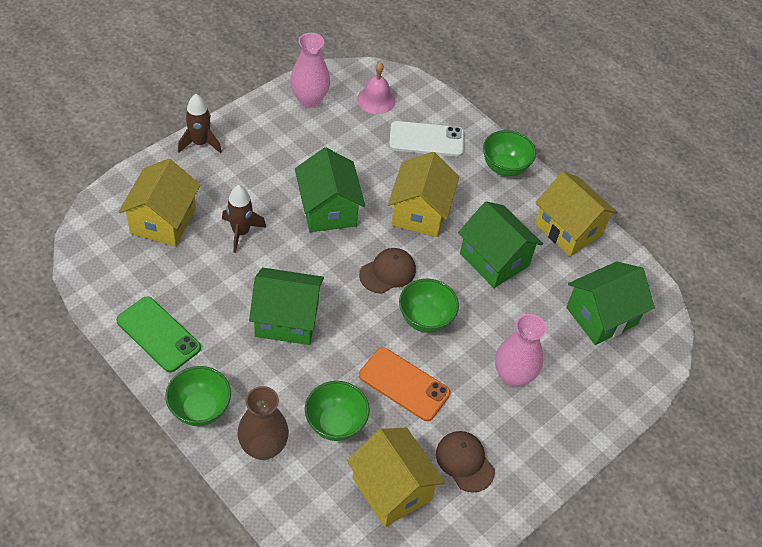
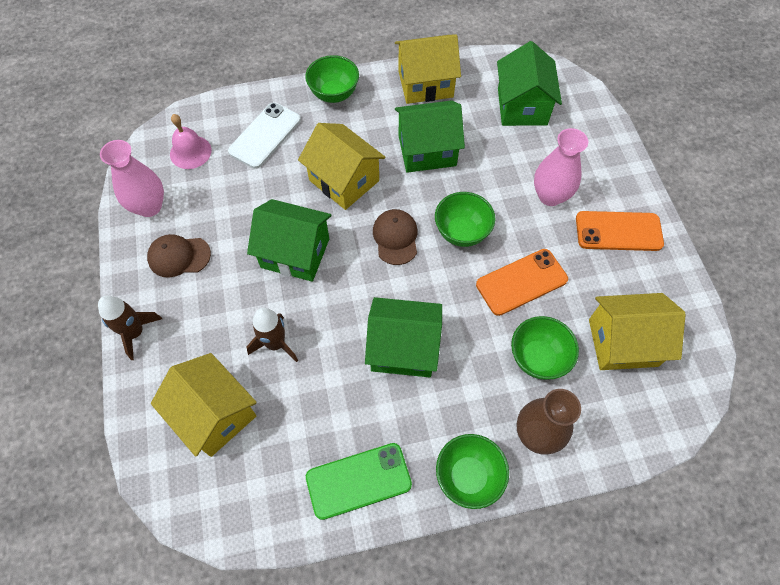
camera: 55 degrees left, 10 degrees up
(286, 319) = (403, 348): green house -> green house turned 60 degrees clockwise
(464, 462) = (618, 273): brown cap -> brown cap (179, 256)
(512, 447) = (618, 231): none -> orange phone

